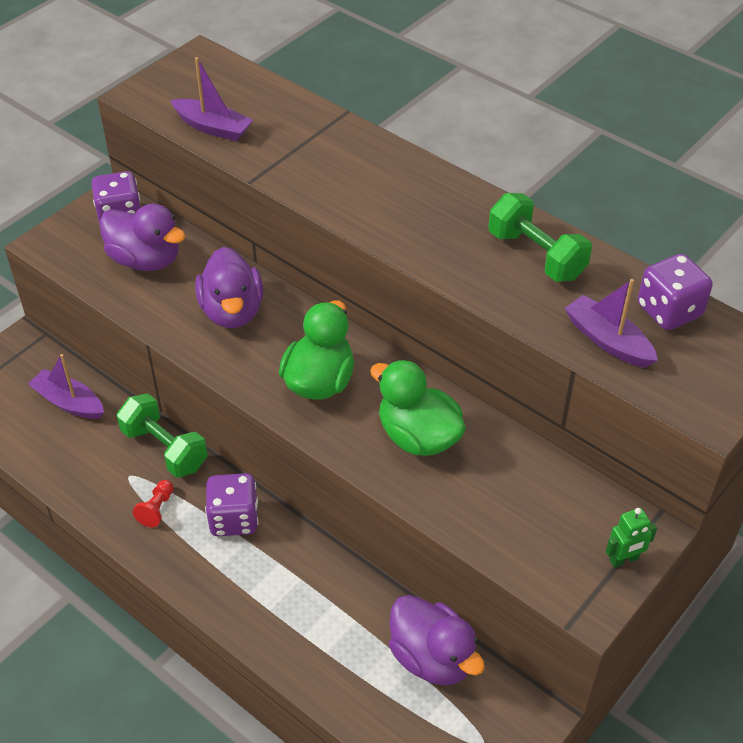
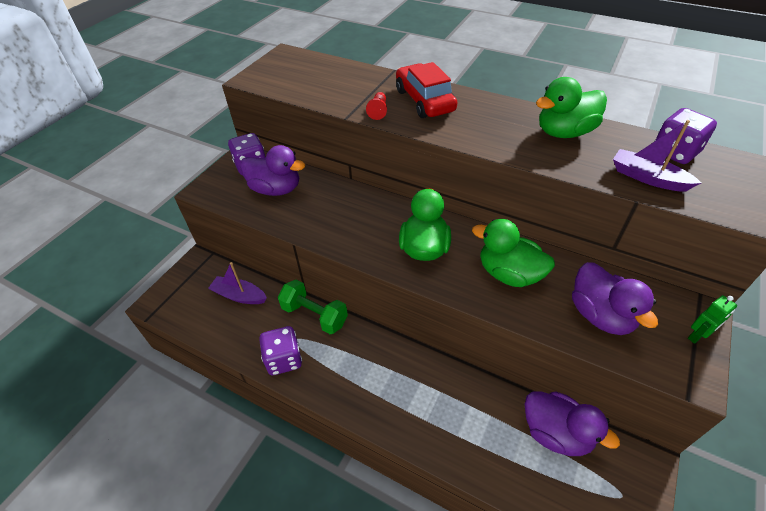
camera: 10 degrees left, 0 degrees up
(157, 509) = (321, 360): red pawn -> red pawn (378, 111)
(213, 127) = (308, 90): purple boat -> none
(232, 311) = (346, 212): purple duck -> purple duck (600, 315)
(234, 519) = (378, 356): purple dice -> purple dice (284, 359)
(368, 172) = (424, 101): none -> red car
(536, 255) = (564, 132): green dumbbell -> green duck

